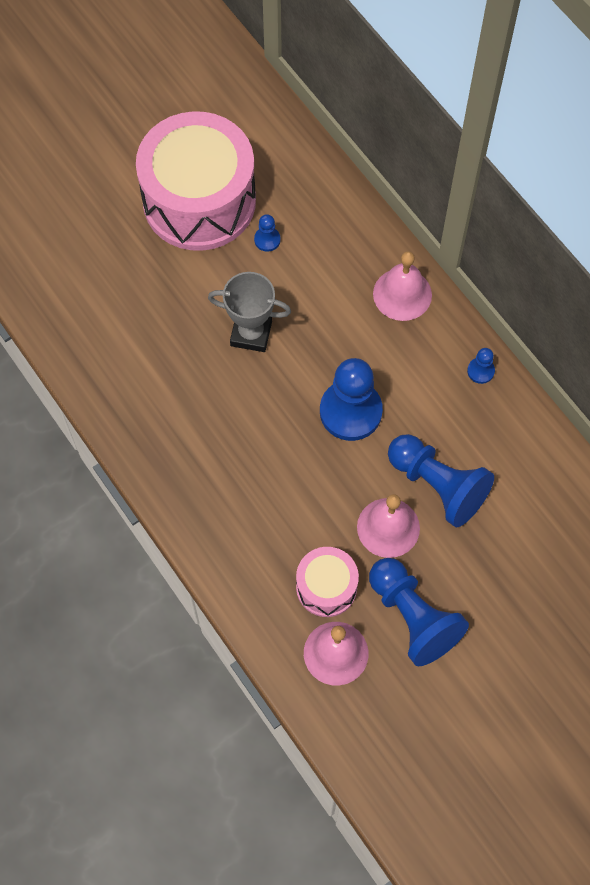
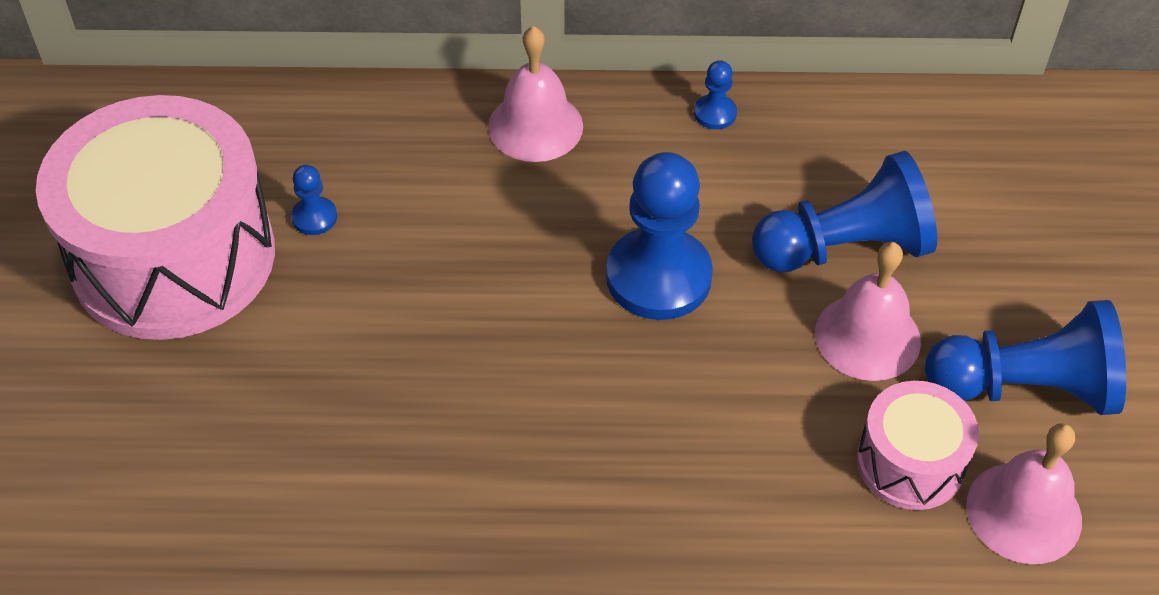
camera: 55 degrees left, 15 degrees down
(251, 333) = (438, 319): grey trophy -> none

